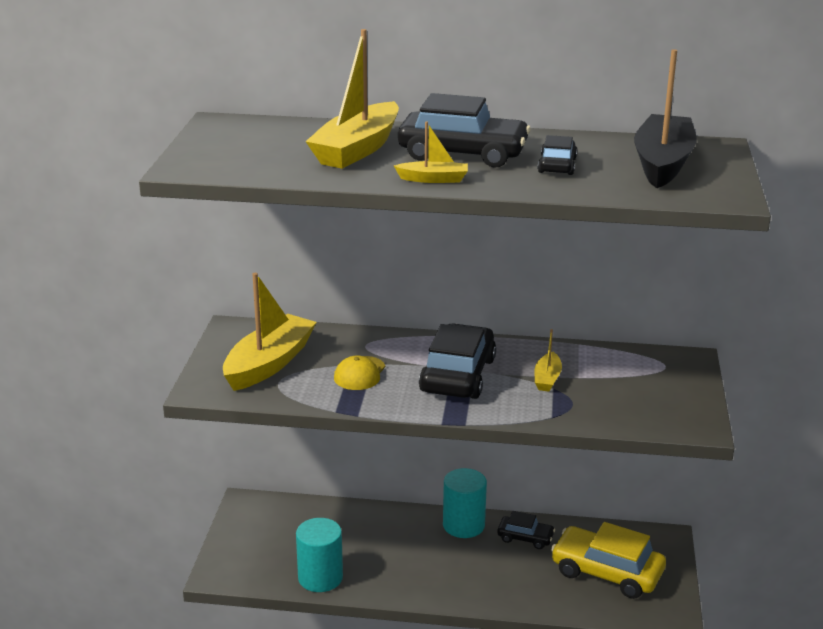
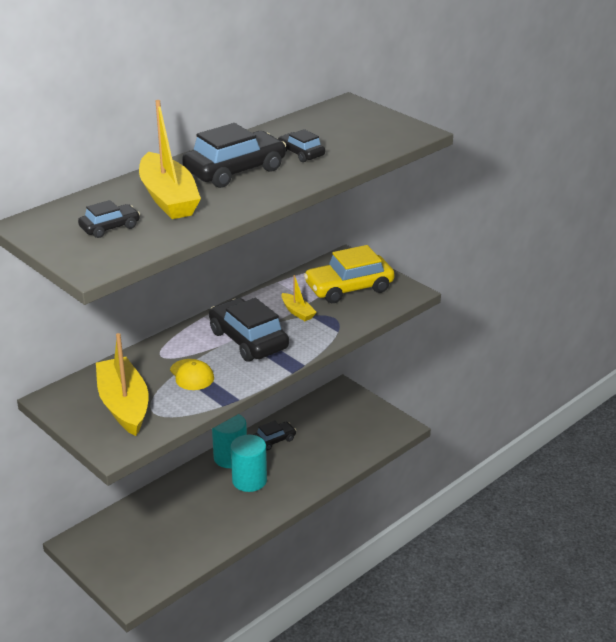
camera: 50 degrees left, 5 degrees up
(264, 149) = (110, 227): none -> black car
(320, 577) = (198, 548): turquoise cylinder -> turquoise cylinder (249, 480)
(433, 179) = (259, 195): yellow boat -> none
(607, 572) = (341, 428): yellow car -> yellow car (349, 288)
(662, 163) = (347, 126): black boat -> none

